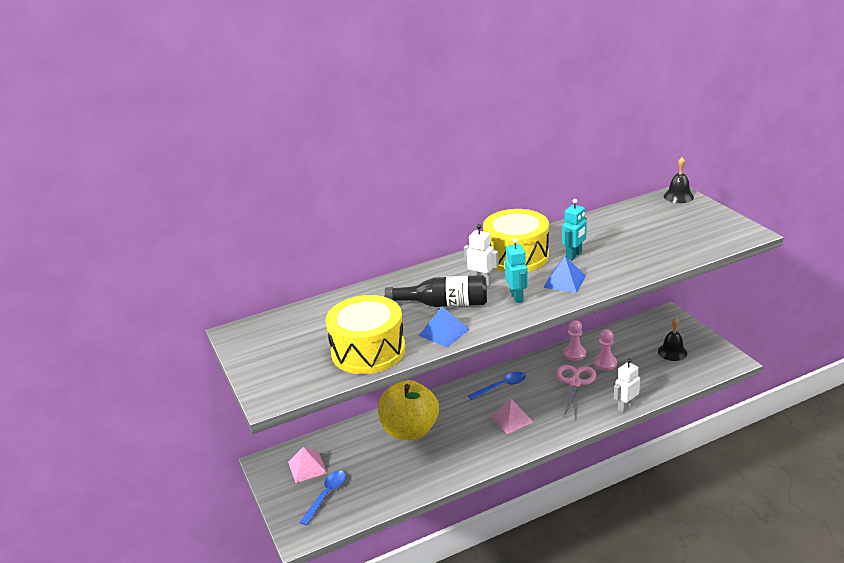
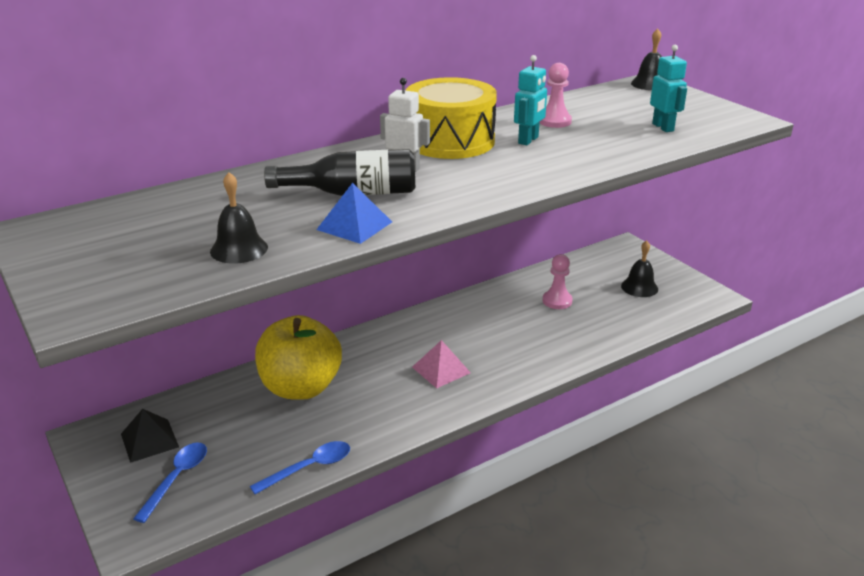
camera: 10 degrees left, 0 degrees up
(307, 467) = (149, 440): pink pyramid -> black pyramid
(368, 351) = (239, 249): yellow drum -> black bell
(502, 386) = (425, 330): blue spoon -> blue spoon (309, 468)
(517, 297) = (457, 185): turquoise robot -> turquoise robot (663, 127)
(564, 281) = (520, 168): blue pyramid -> none
(574, 354) = (516, 291): pink pawn -> pink pawn (554, 121)
(574, 383) = (520, 324): pink scissors -> none
(625, 406) = (590, 351): white robot -> none

